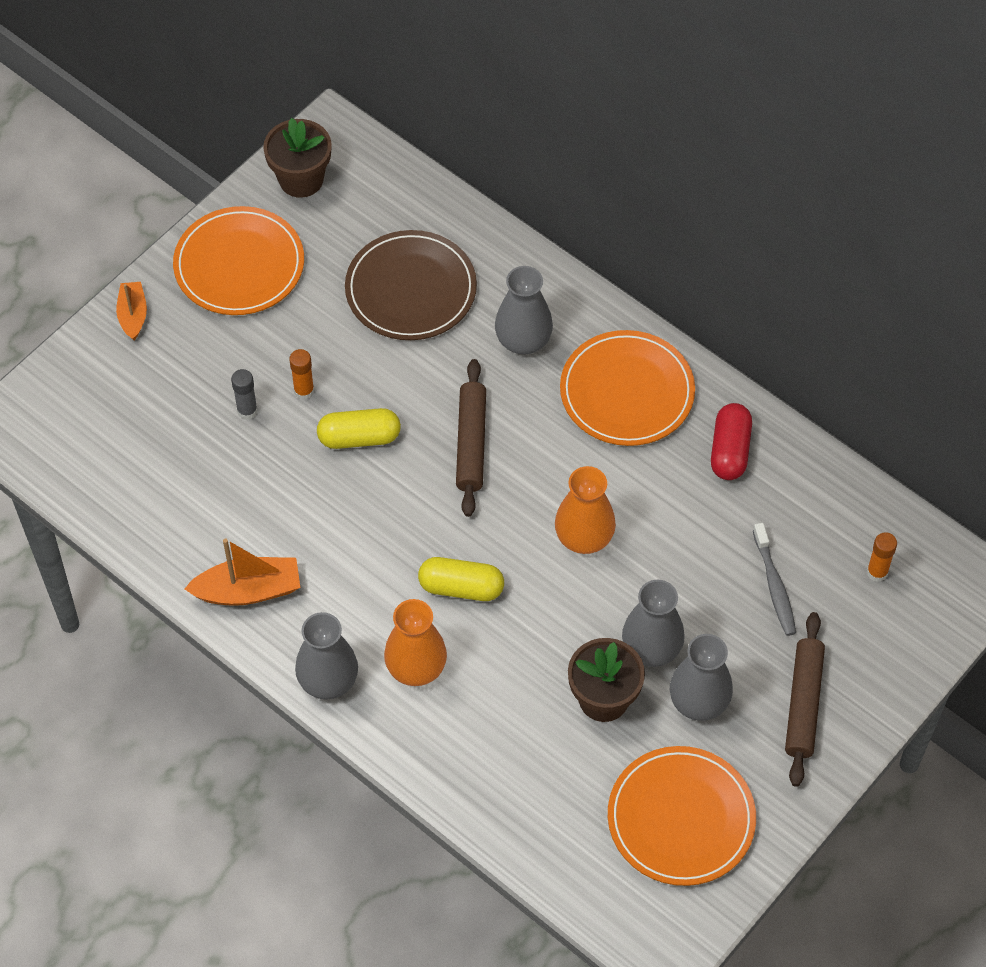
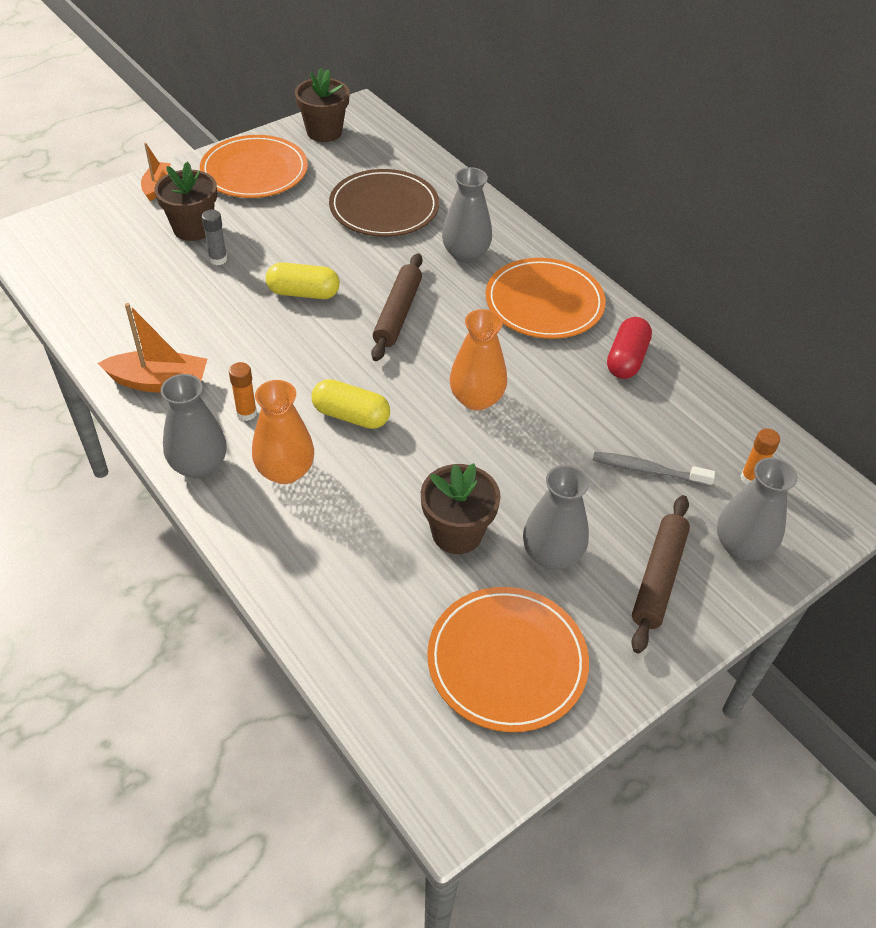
camera: 10 degrees right, 10 degrees down
(201, 371) = (193, 228): none -> brown flower pot
(304, 391) = (270, 255): orange glue stick -> orange glue stick (246, 413)
(651, 648) = (516, 499): grey vase -> grey vase (742, 546)
(774, 585) = (647, 470): grey toothbrush -> grey toothbrush turned 105 degrees clockwise

